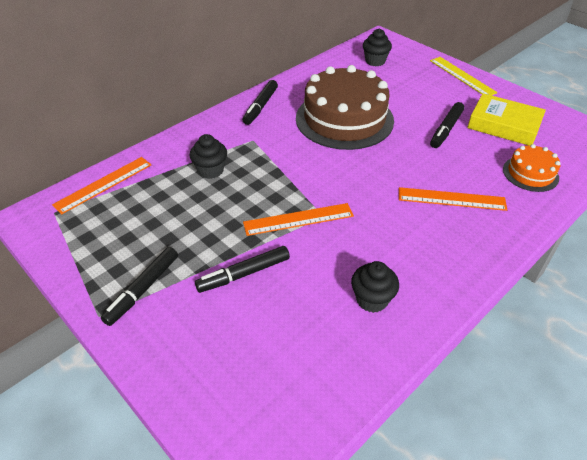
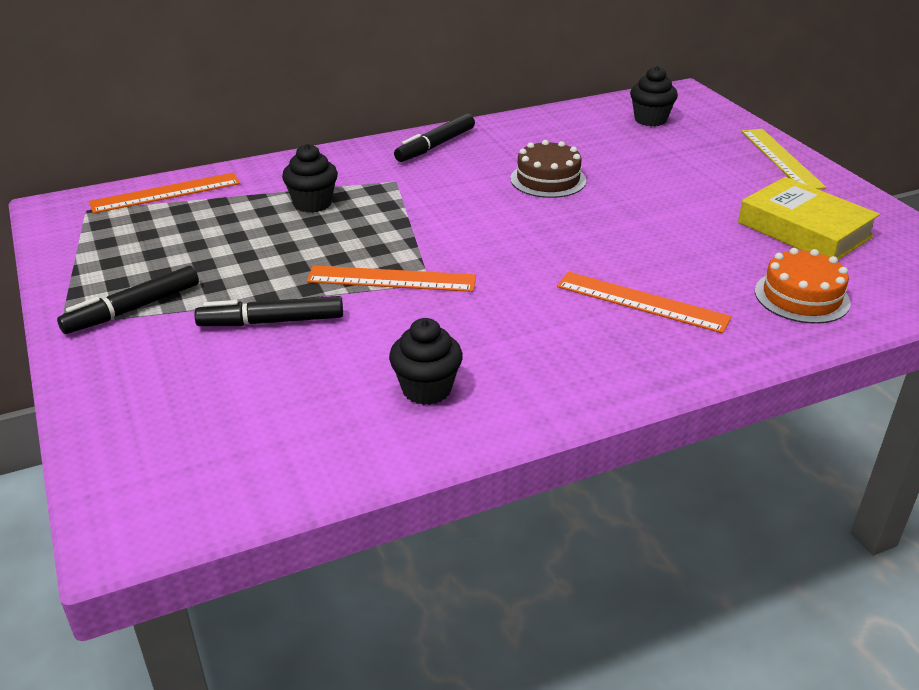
camera: 20 degrees right, 10 degrees down
(344, 119) = (548, 179): brown cake -> brown cake, size x0.49
(446, 129) = (701, 218): black marker -> none

